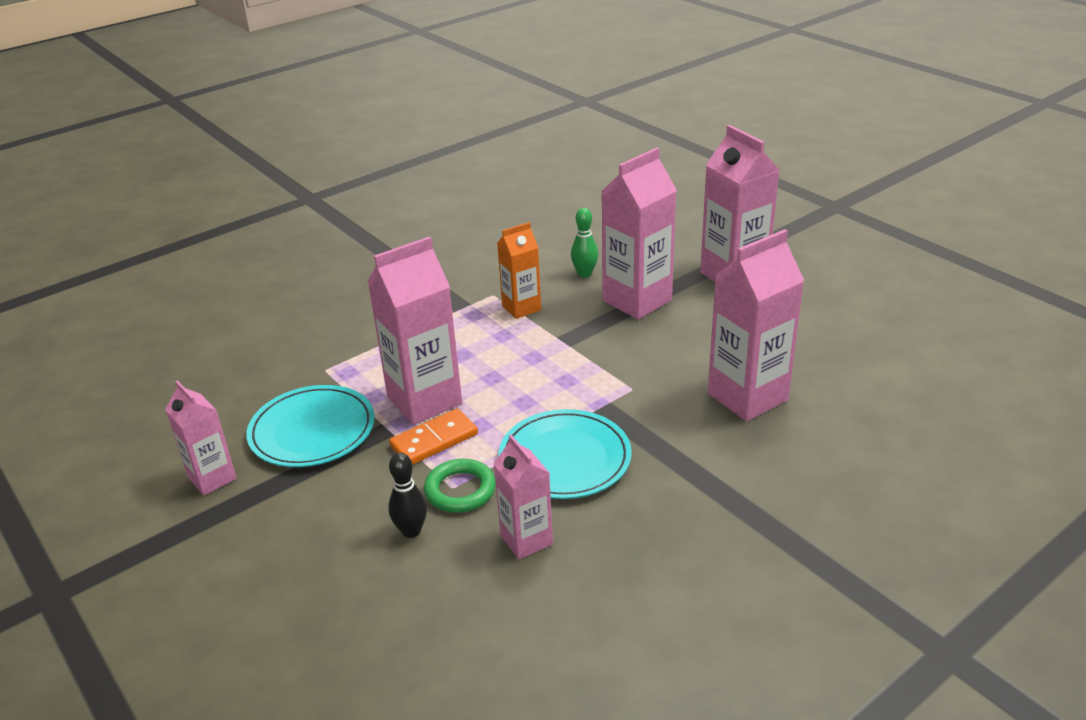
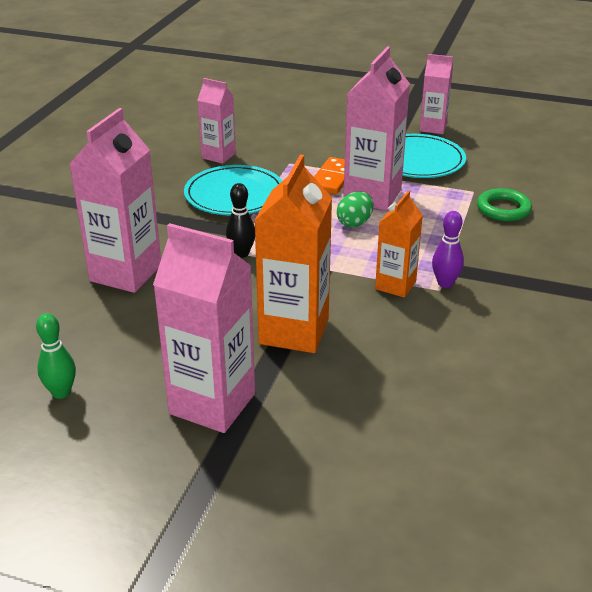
camera: 145 degrees right, 0 degrees up
(411, 531) = (287, 141): black bowling pin -> black bowling pin (241, 253)
(460, 490) = (283, 163): green ring -> green ring (503, 209)
(482, 297) = (445, 283): none -> purple bowling pin
(482, 375) = (354, 223): none -> green egg
(584, 274) = (380, 345): green bowling pin -> green bowling pin (61, 392)
(637, 300) = (294, 331): pink carton -> orange carton

